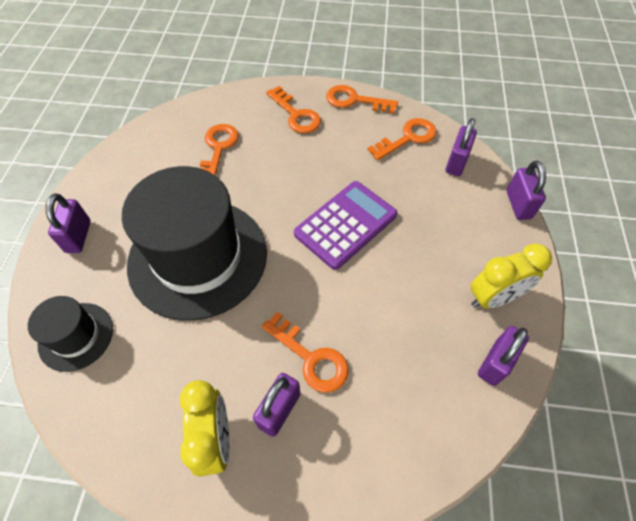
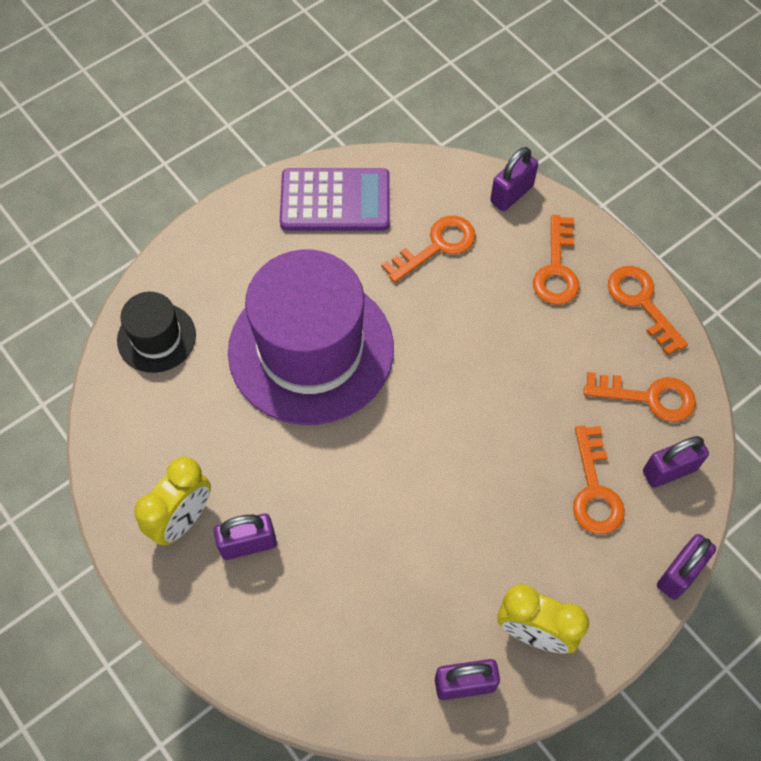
camera: 45 degrees right, 5 degrees up
(78, 236) = (233, 241): purple padlock -> purple padlock (511, 194)
(198, 257) = (311, 349): black hat -> purple hat
(311, 358) = (314, 527): orange key -> orange key (595, 490)
(345, 224) = (475, 435): purple calculator -> purple calculator (335, 201)

